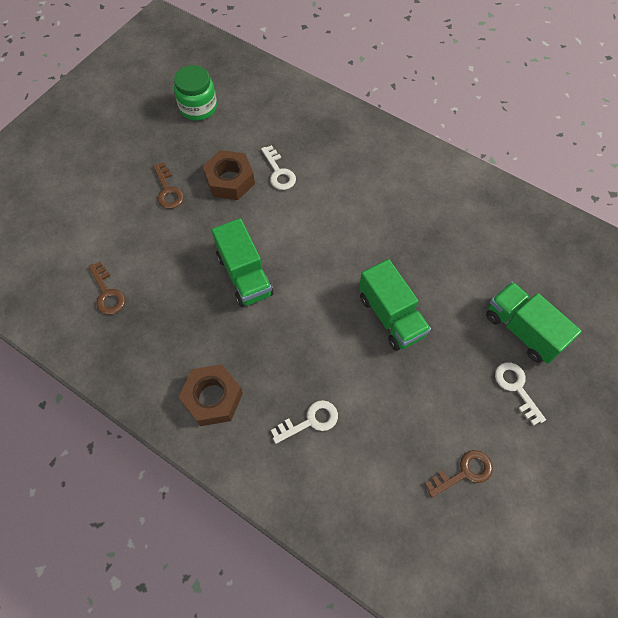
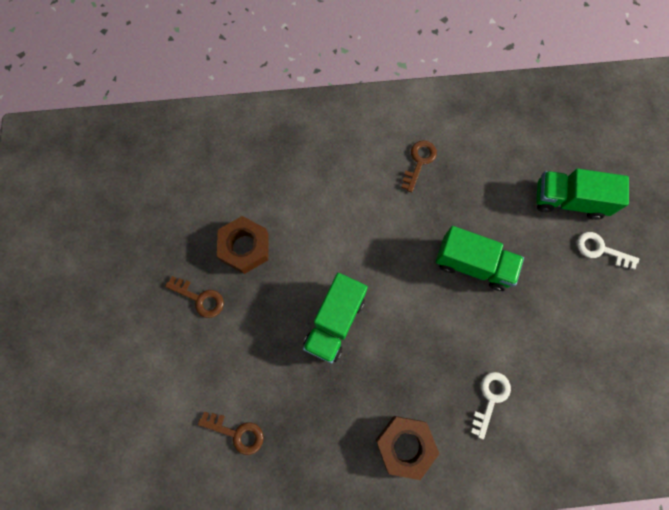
camera: 40 degrees left, 10 degrees up
(198, 107) = (152, 199): green jar -> none
(244, 275) = (334, 322): green truck -> green truck turned 90 degrees clockwise
(278, 172) = (279, 208): white key -> none
(464, 472) = (621, 344): brown key -> brown key (419, 162)

